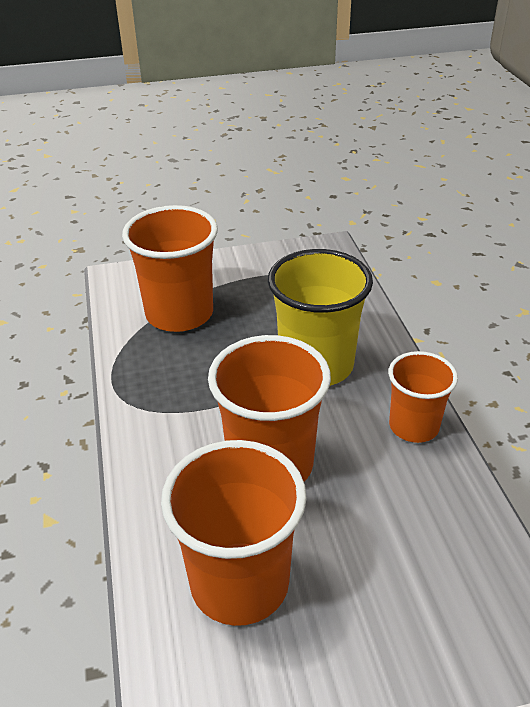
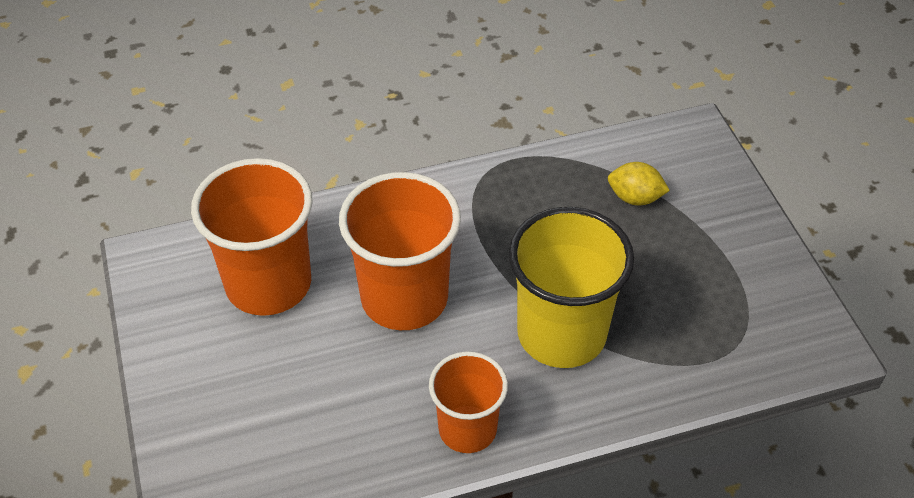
camera: 85 degrees right, 10 degrees up
(179, 314) = (635, 198): orange cup -> yellow lemon

